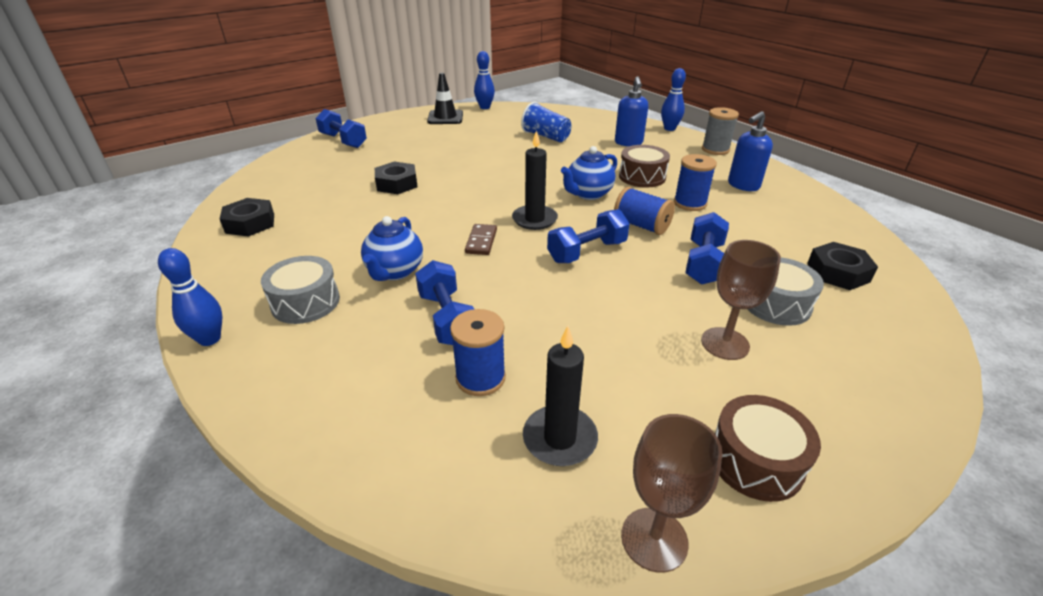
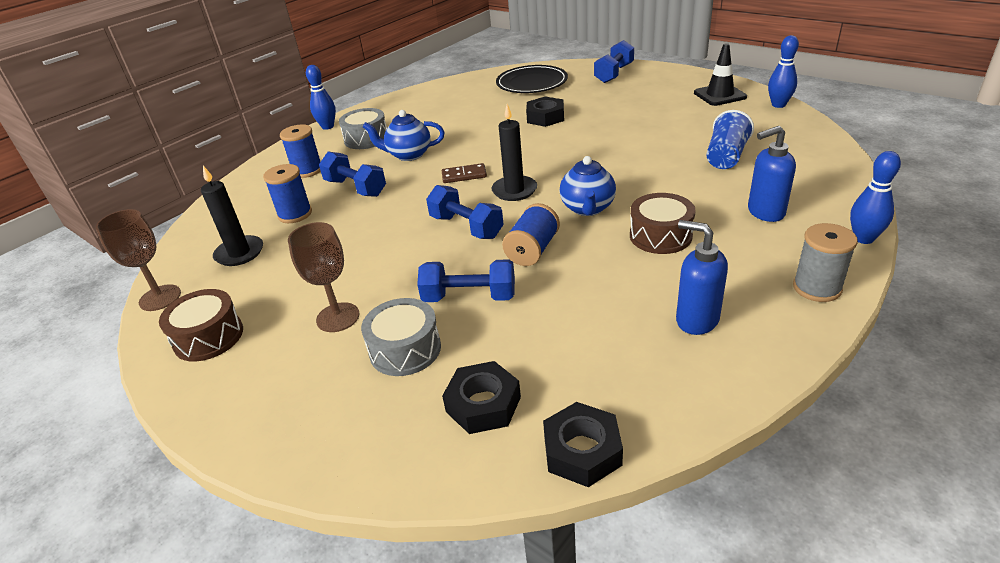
camera: 80 degrees right, 0 degrees up
(250, 223) = (454, 92): black nut -> black nut (582, 451)
(302, 178) = (532, 83): none -> black plate
(447, 319) = (355, 188): blue dumbbell -> blue dumbbell turned 75 degrees clockwise
(588, 194) = (587, 208): blue teapot -> blue teapot turned 120 degrees counterclockwise
(690, 203) = (607, 278): blue spool -> blue spool (307, 170)

